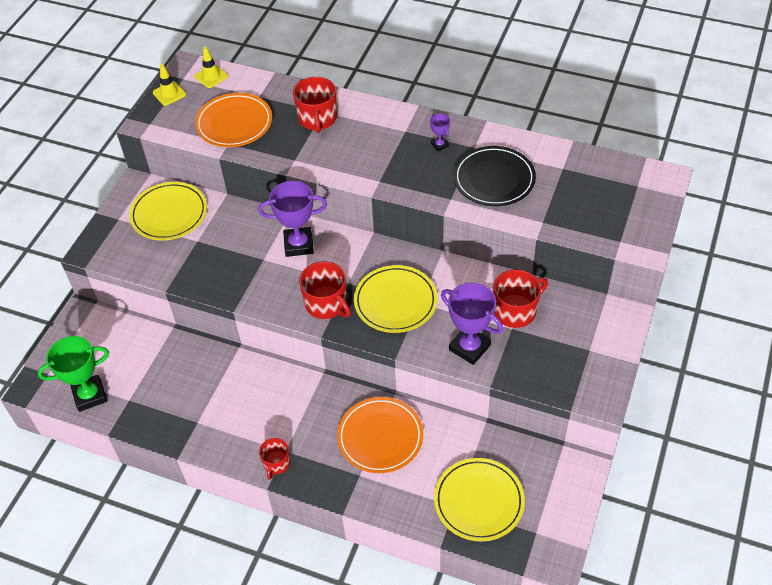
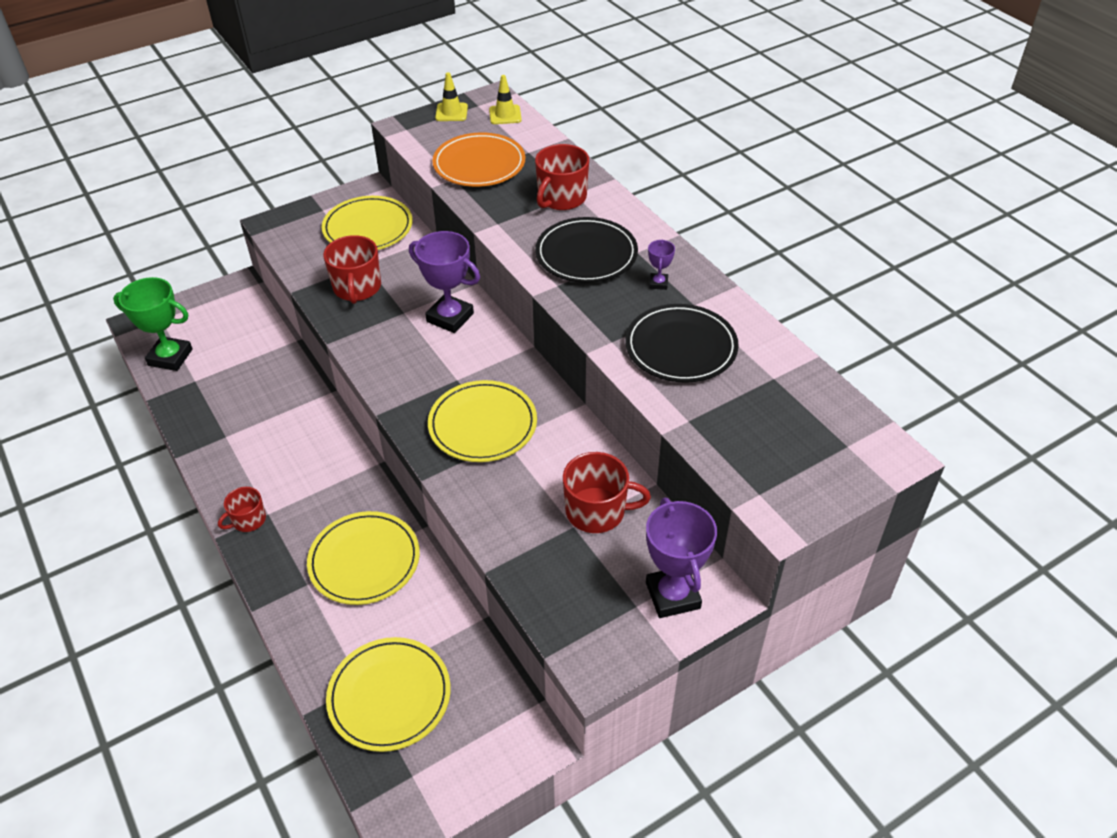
camera: 35 degrees right, 5 degrees down
(326, 304) = (415, 387): red mug -> red mug (357, 288)
(375, 150) = (586, 254): none -> black plate
(380, 437) = (364, 561): orange plate -> yellow plate
(469, 347) = (508, 517): purple trophy -> purple trophy (673, 595)

